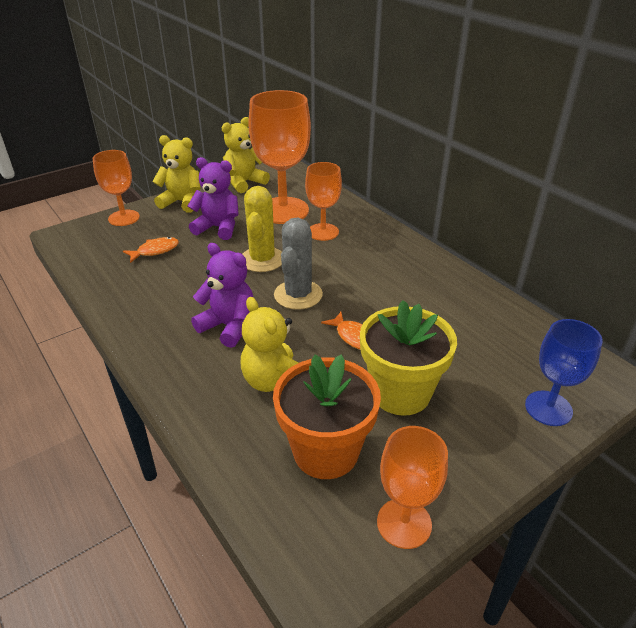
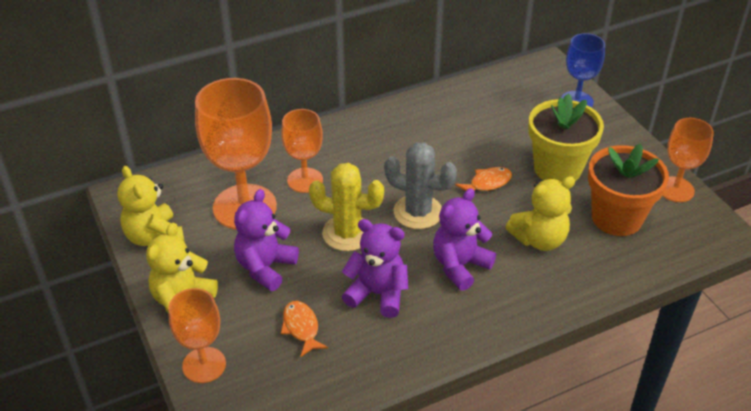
camera: 80 degrees left, 5 degrees up
(191, 282) = (377, 294): none -> purple teddy bear

